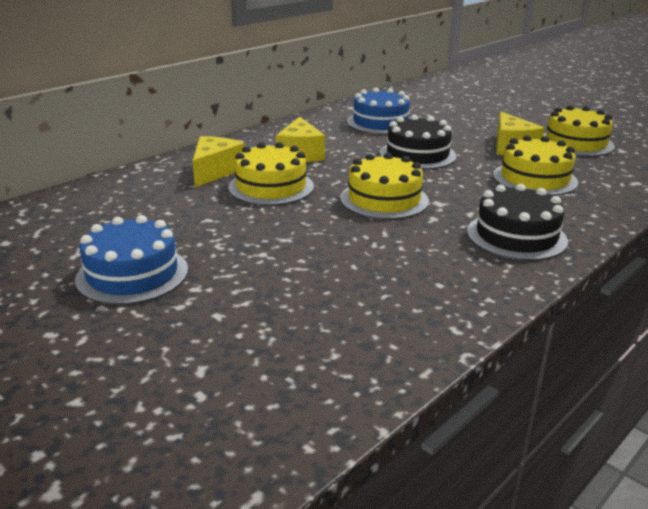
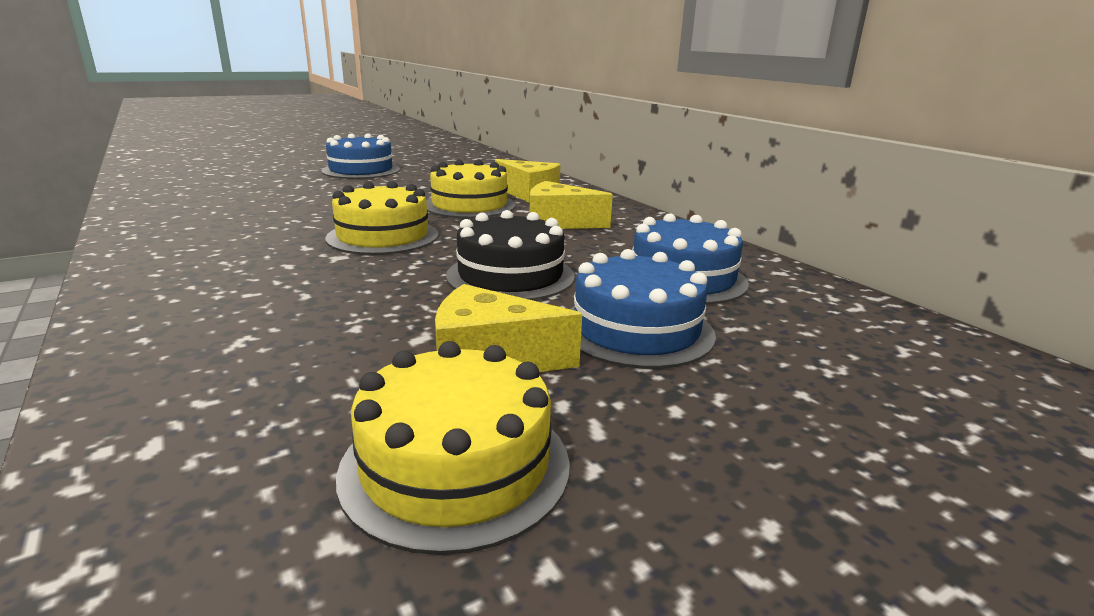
camera: 105 degrees right, 5 degrees down
(452, 128) = (636, 330): none -> blue cake
(516, 236) = (196, 273): black cake -> none
(535, 179) = (323, 335): yellow cake -> none

